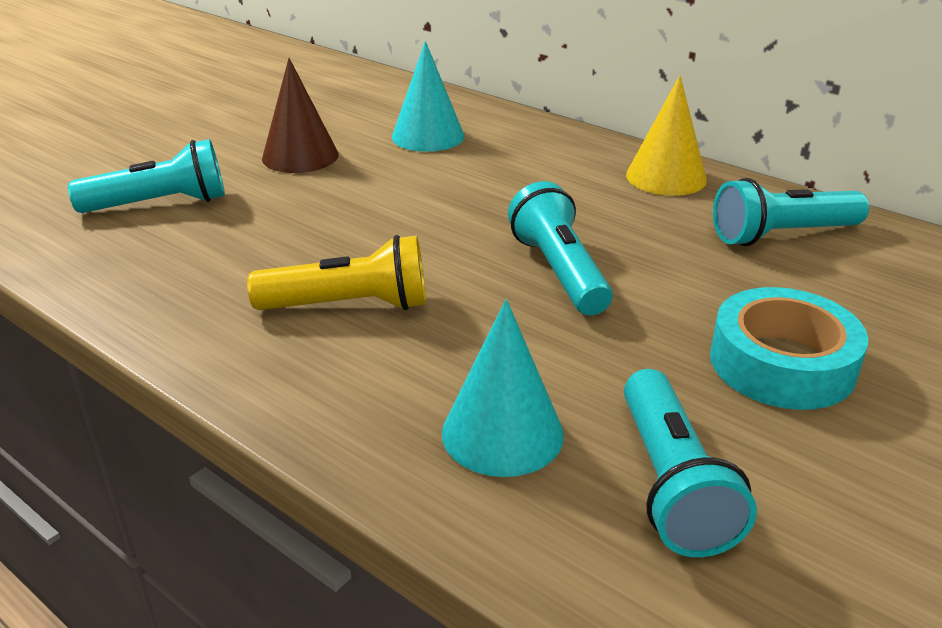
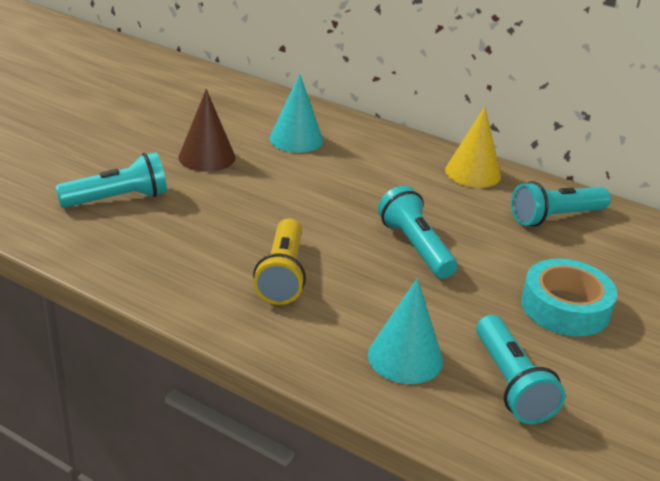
camera: 10 degrees left, 0 degrees up
(349, 305) = (282, 275): yellow flashlight -> yellow flashlight turned 105 degrees clockwise

